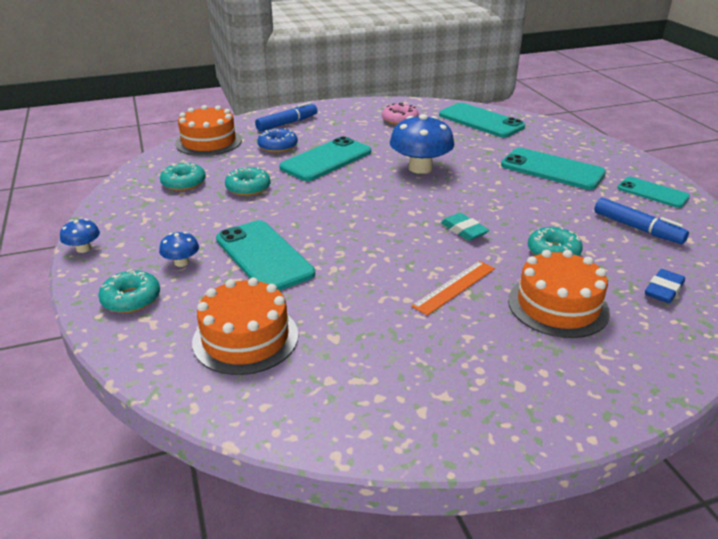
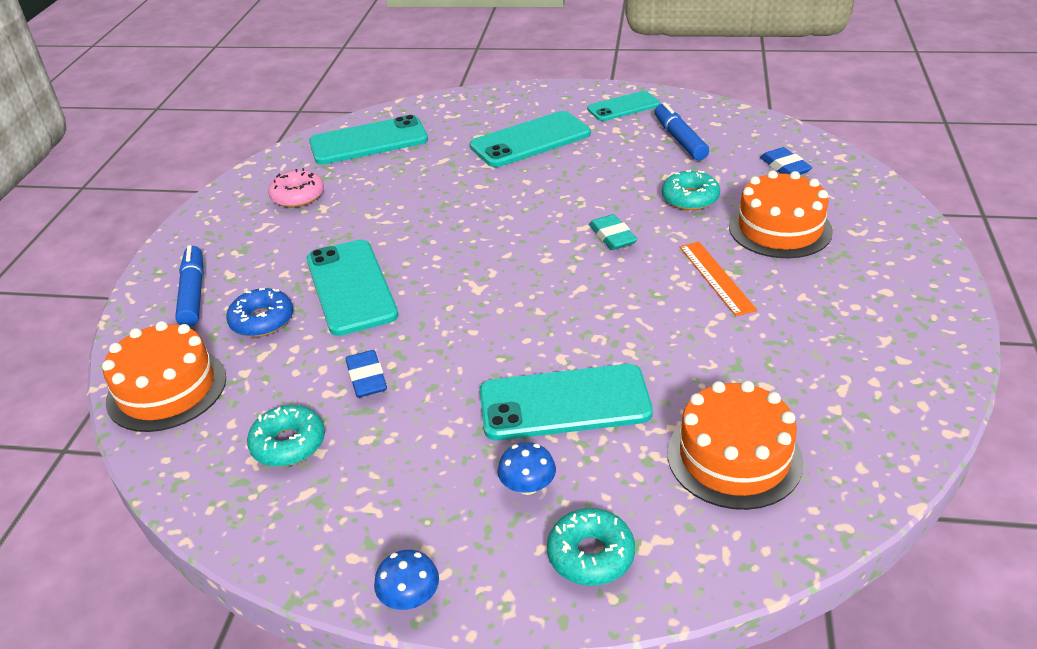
camera: 60 degrees left, 5 degrees up
(248, 188) = (367, 378): turquoise donut -> blue eraser
(420, 168) = (446, 221): blue mushroom -> none
(464, 230) = (612, 236): turquoise eraser -> turquoise eraser turned 75 degrees clockwise
(637, 228) = (679, 139): blue marker -> blue marker turned 90 degrees counterclockwise

